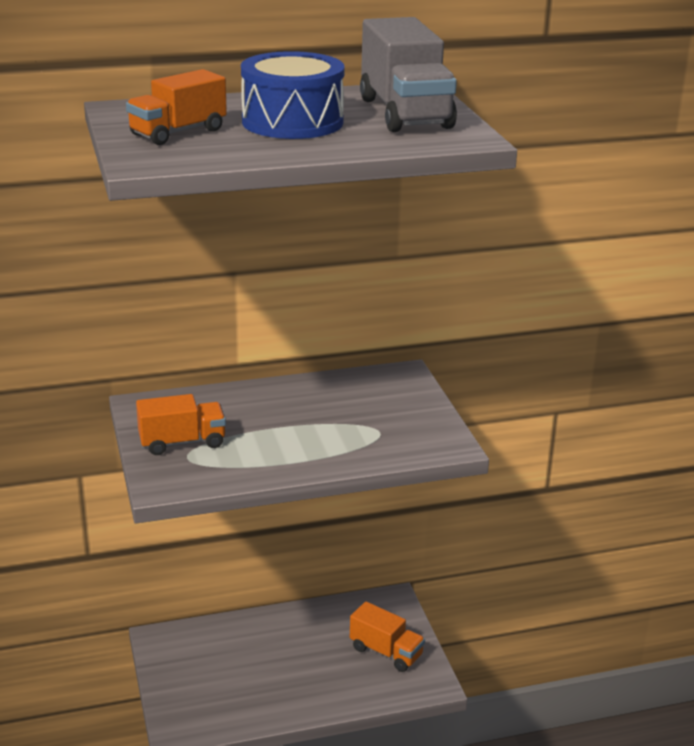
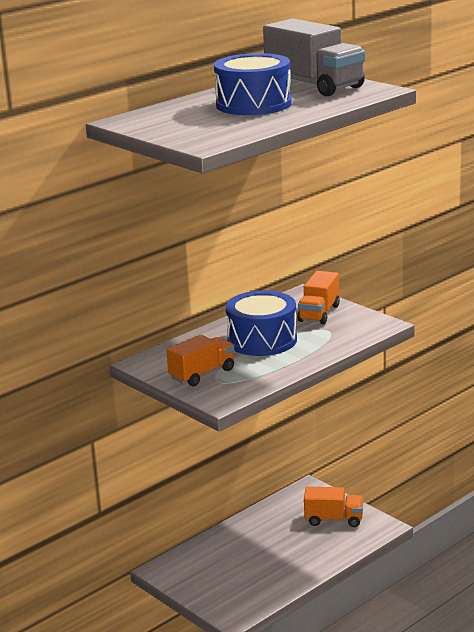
camera: 25 degrees left, 5 degrees down
(178, 132) = (192, 125): orange truck -> orange truck (319, 313)
(293, 420) = (262, 340): none -> blue drum

